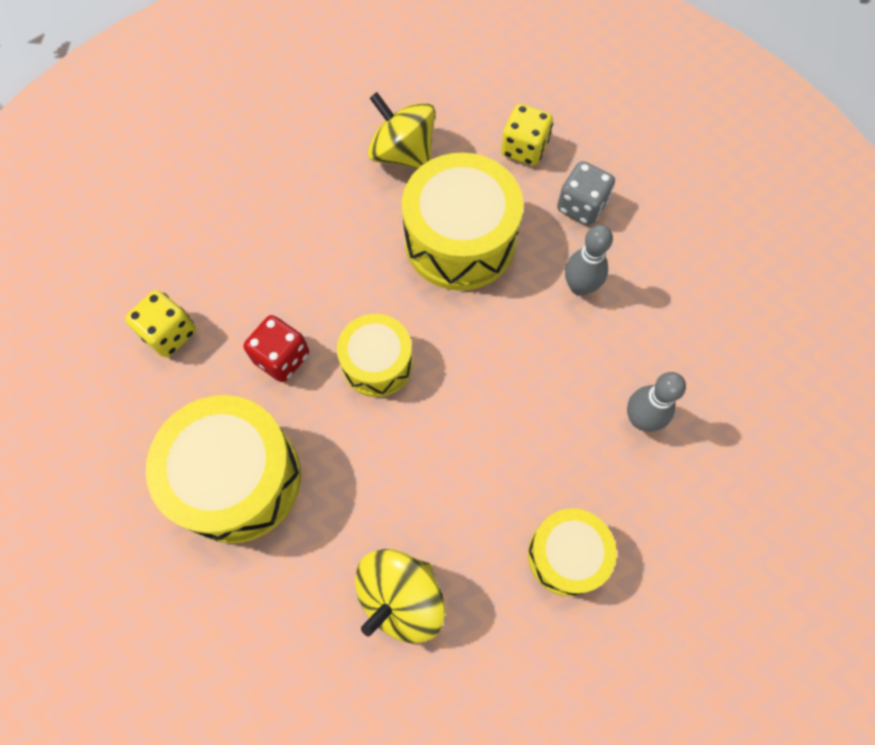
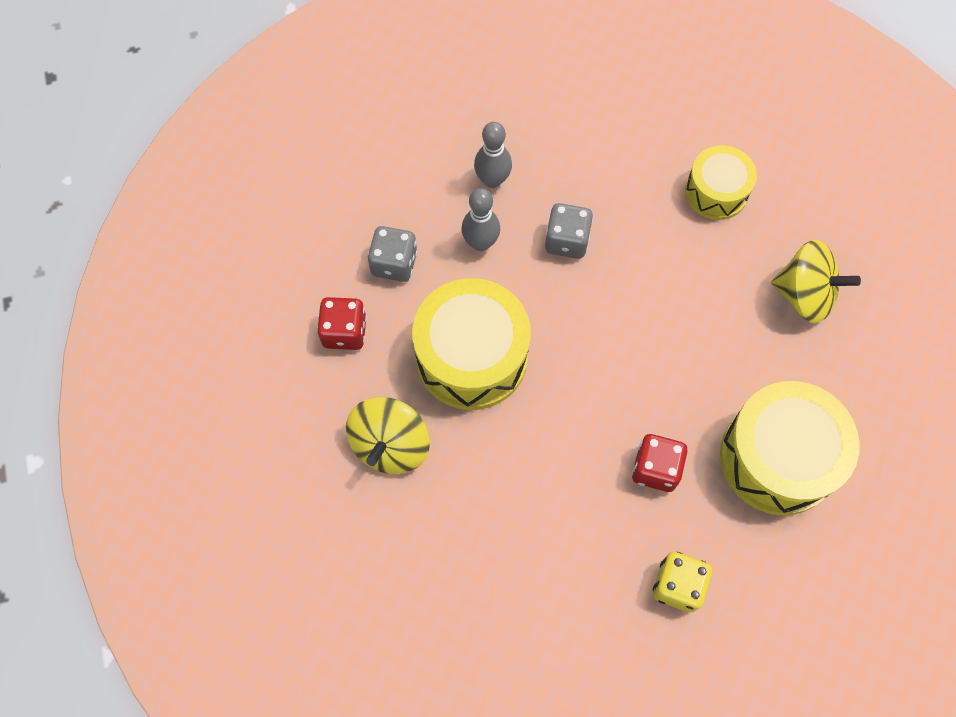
camera: 110 degrees left, 0 degrees up
(377, 363) = (624, 384): yellow drum -> none
(524, 149) = (344, 332): yellow dice -> red dice
(555, 368) = (567, 241): none -> grey dice
(641, 419) = (584, 168): grey bowling pin -> grey bowling pin (492, 180)

